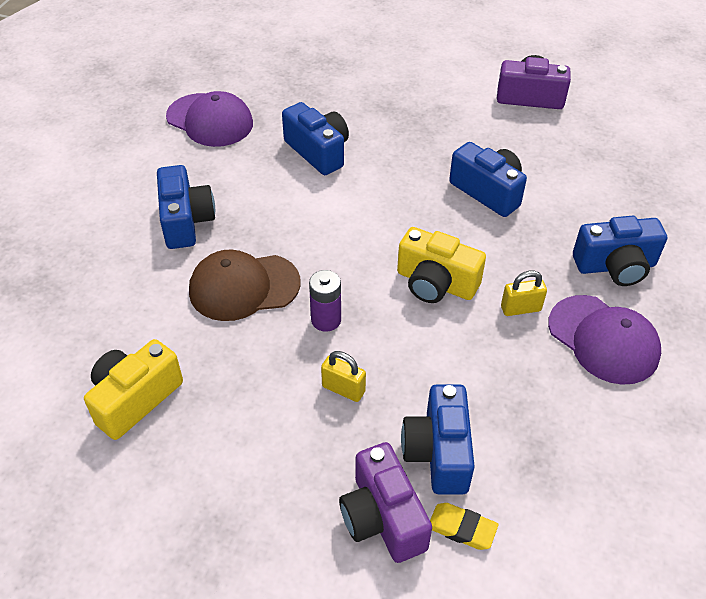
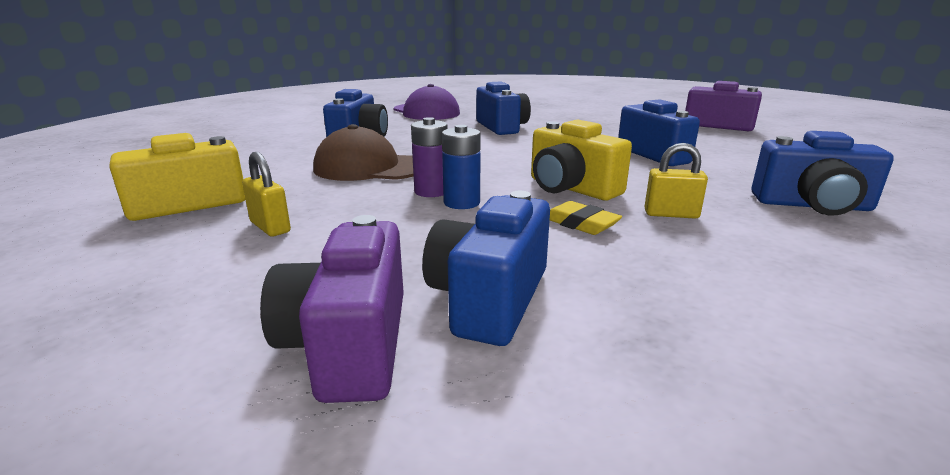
camera: 20 degrees right, 25 degrees down
(343, 389) = (407, 231): yellow padlock -> yellow padlock (270, 227)
(360, 333) = (461, 203): none -> blue battery
(462, 528) = (470, 389): yellow eraser -> yellow eraser (580, 224)
(603, 339) = (792, 250): purple cap -> none

